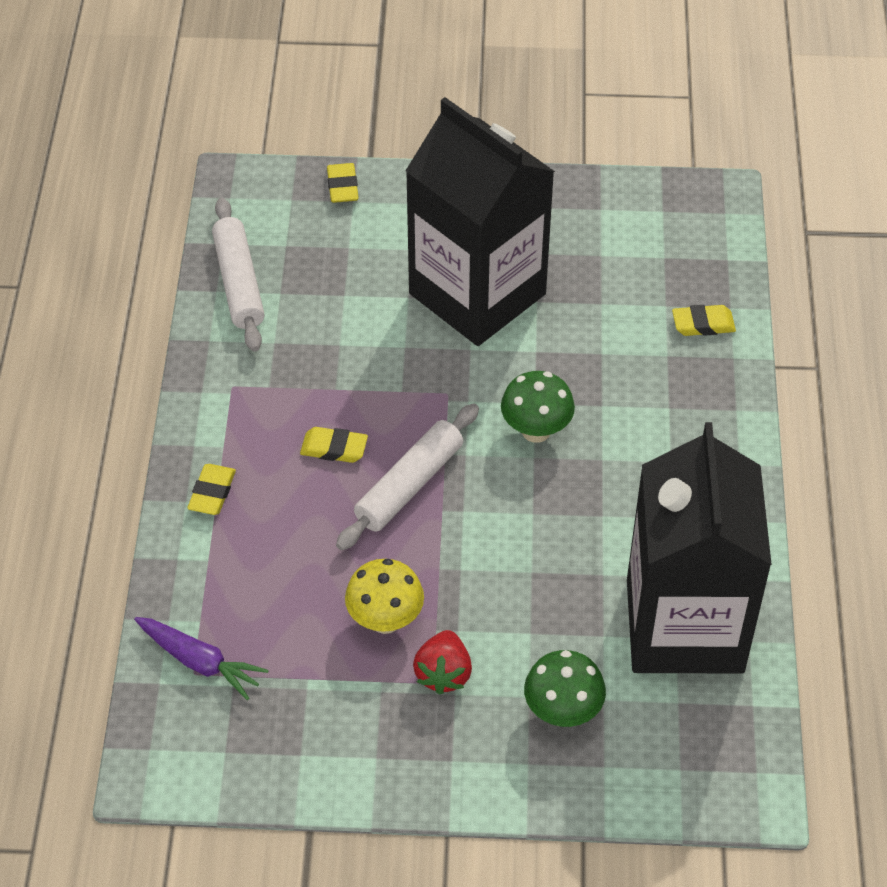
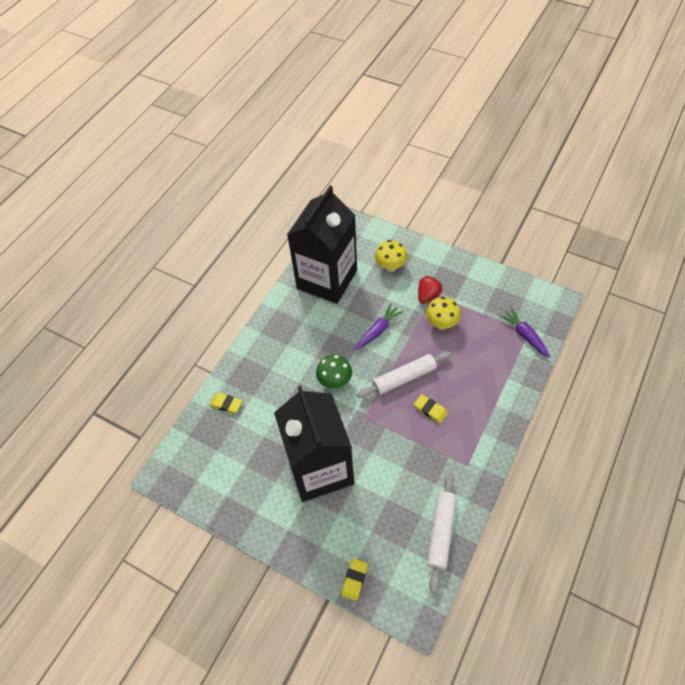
camera: 150 degrees left, 5 degrees up
(212, 493) = (496, 410): yellow eraser -> none
(509, 556) = (378, 330): none -> purple carrot
(562, 712) = (390, 267): green mushroom -> yellow mushroom

